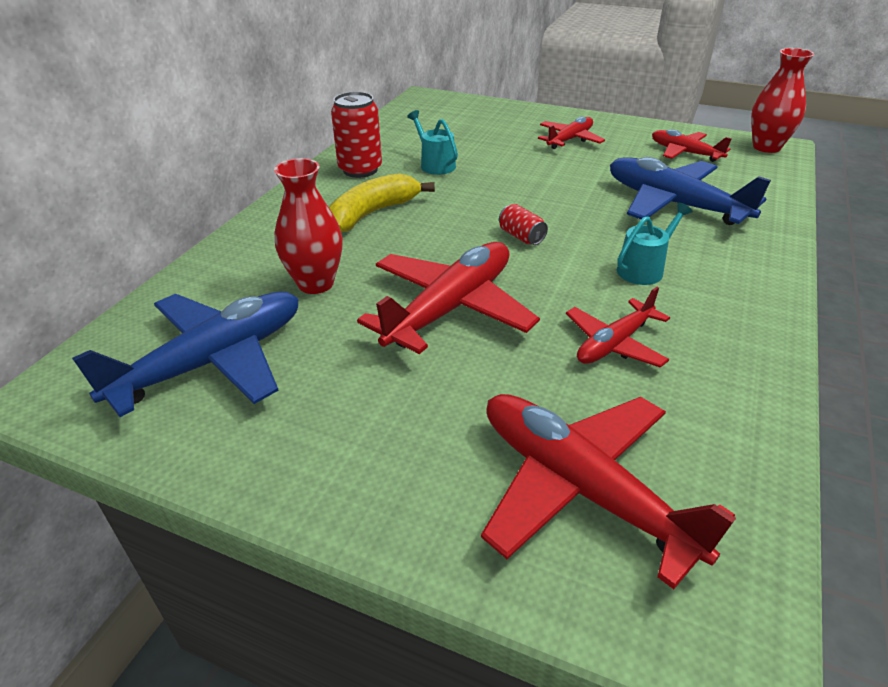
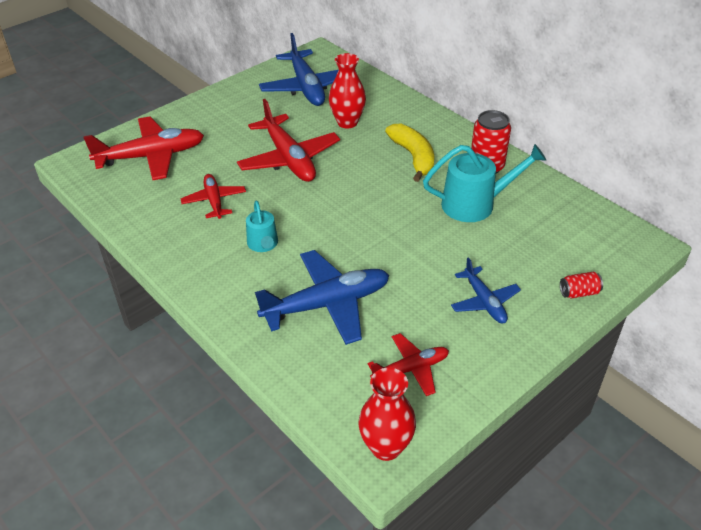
camera: 115 degrees right, 5 degrees up
(435, 164) = (475, 204): turquoise watering can -> turquoise watering can, size x1.73
(521, 236) = (339, 208): red can -> red can (579, 293)
(570, 140) = (484, 302): red plane -> blue plane

